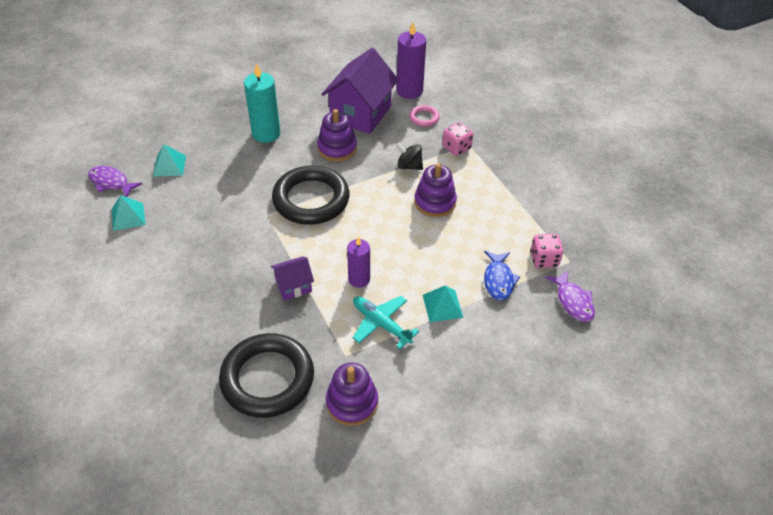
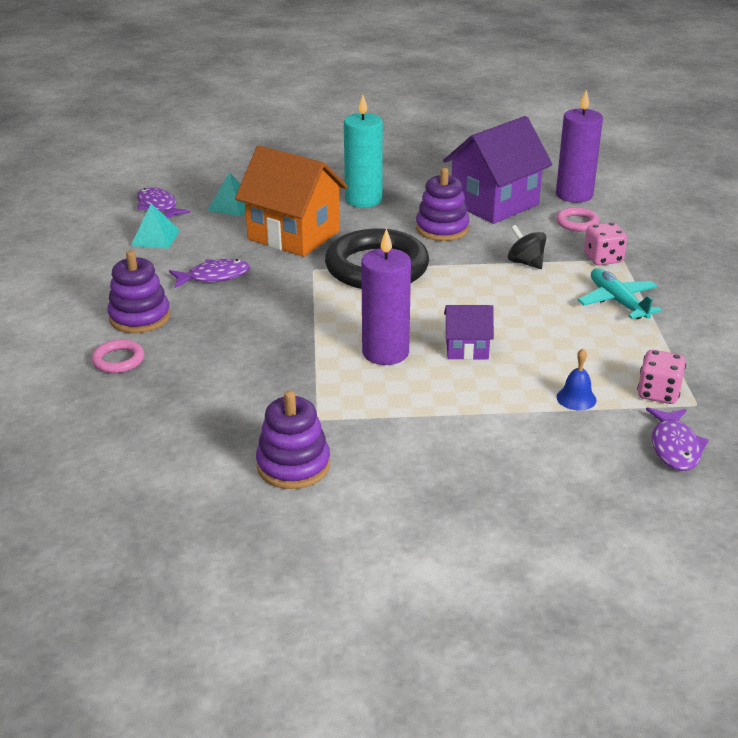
camera: 25 degrees right, 15 degrees down
(172, 349) = (118, 360): none -> pink ring
(197, 244) = (214, 277): none -> purple fish
(234, 184) = (294, 235): none -> orange house
(267, 379) = (207, 415): black ring -> none
(293, 286) = (299, 339): purple house -> purple house (467, 349)
(359, 279) = (385, 352): purple candle -> purple candle, size x1.55
(381, 324) = (384, 401): turquoise plane -> turquoise plane (618, 302)
(435, 202) = (537, 303): purple stacking toy -> purple stacking toy (140, 317)
(442, 306) = (479, 404): turquoise pyramid -> none
(498, 280) = (576, 398): blue fish -> blue bell

